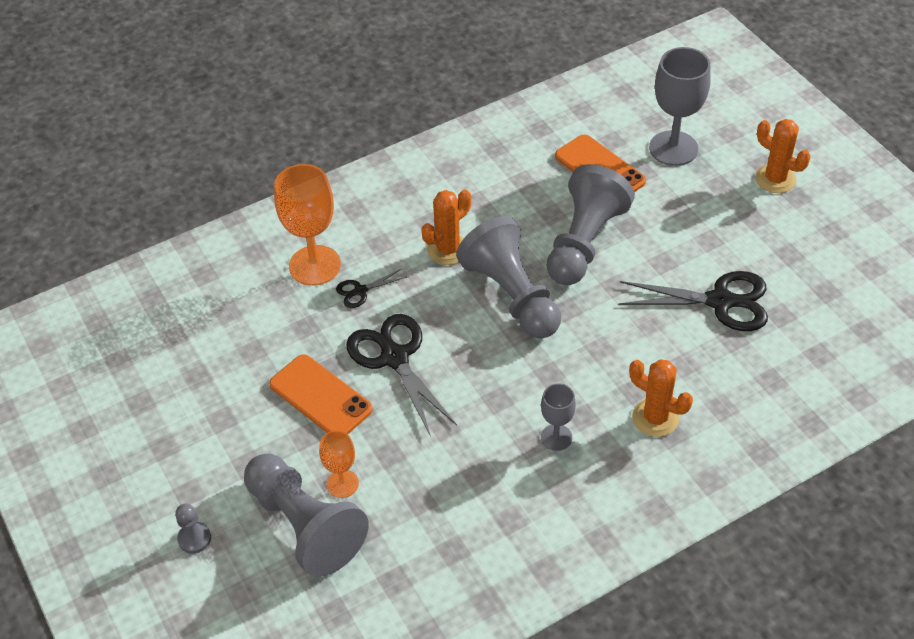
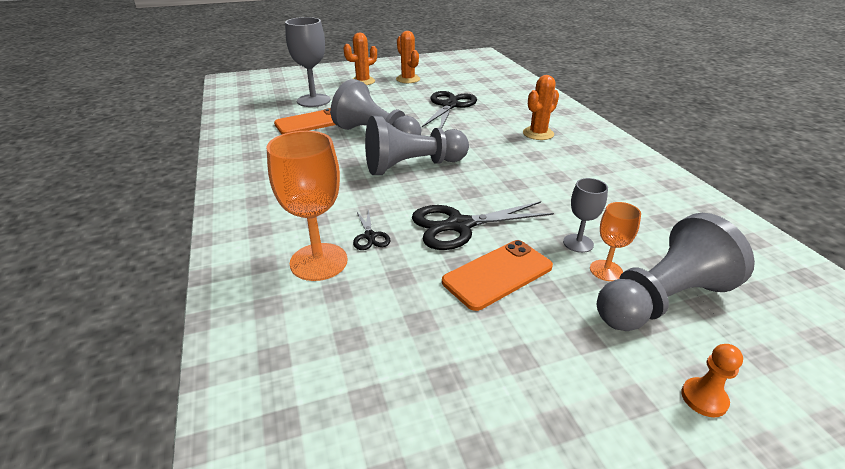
camera: 80 degrees left, 15 degrees down
(194, 538) = (704, 398): grey pawn -> orange pawn
(448, 249) = (347, 186): orange cactus -> orange cactus (408, 79)
(556, 437) = (553, 166): grey goblet -> grey goblet (578, 243)

